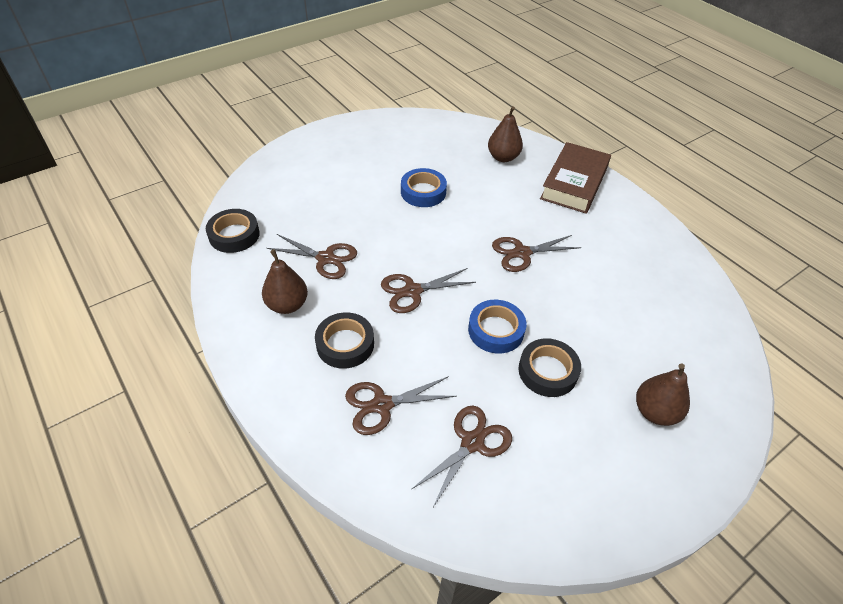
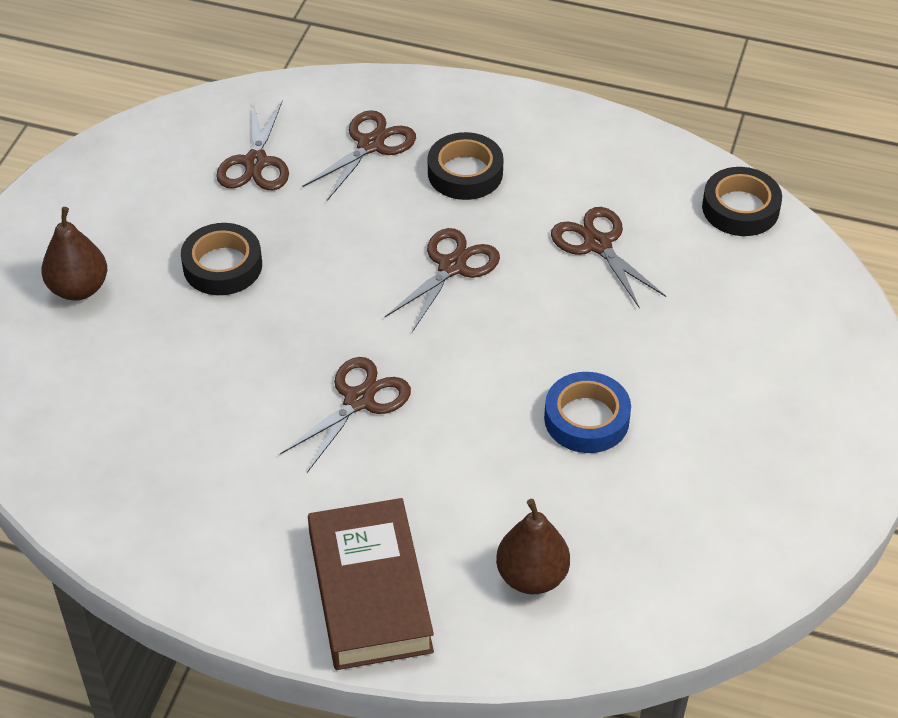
camera: 145 degrees right, 0 degrees up
(287, 305) = (572, 174): brown pear -> none
(325, 258) = (598, 245): brown scissors -> brown scissors turned 75 degrees clockwise
(496, 330) = (314, 277): blue tape -> none

